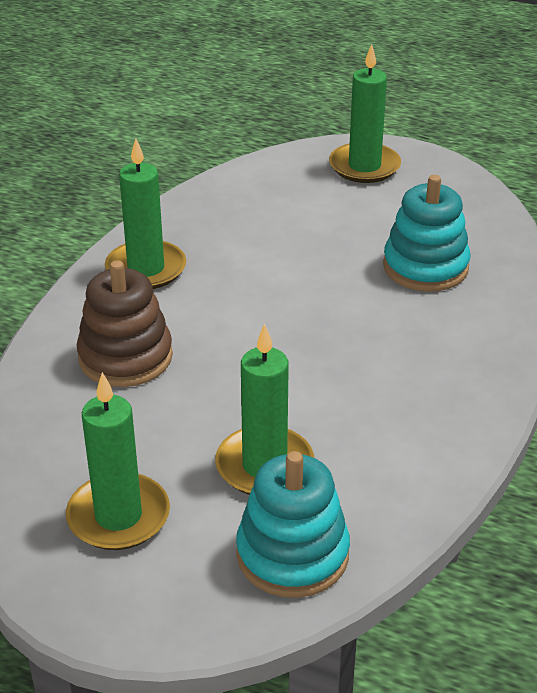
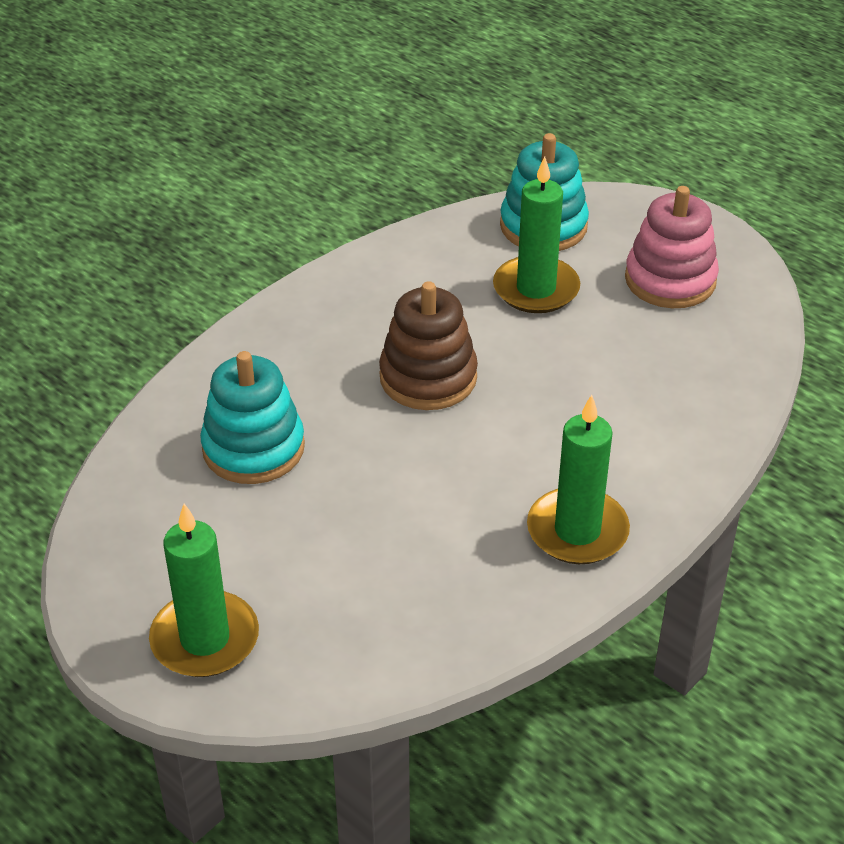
camera: 160 degrees left, 5 degrees up
(118, 516) = (670, 280): green candle -> pink stacking toy
(125, 357) = (630, 419): brown stacking toy -> brown stacking toy (428, 377)

